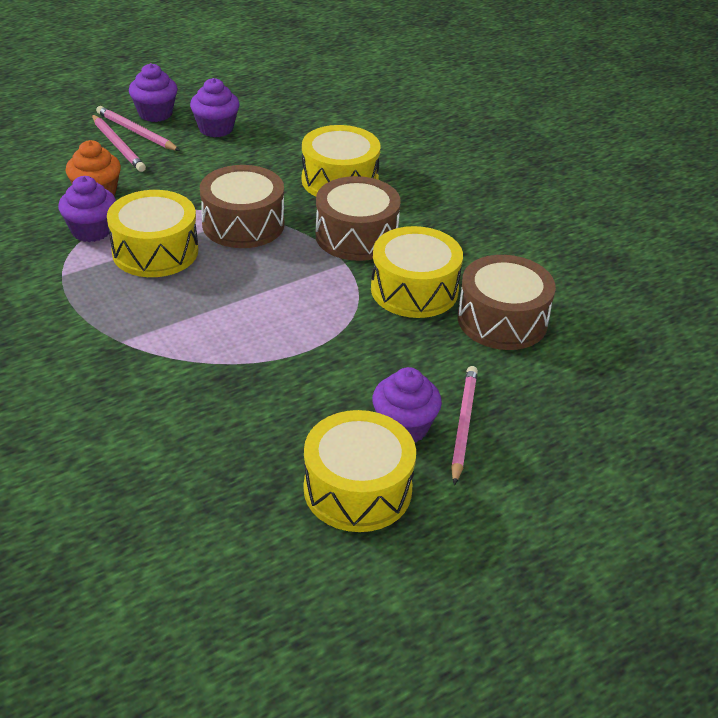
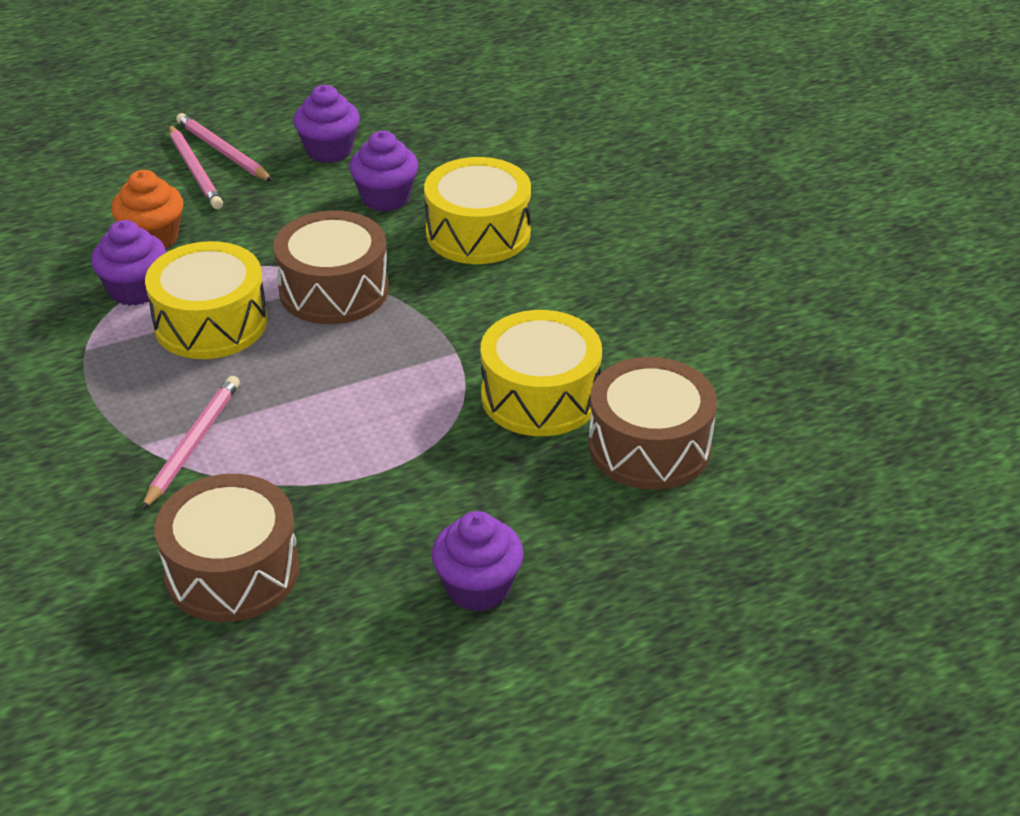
camera: 10 degrees right, 0 degrees up
(155, 113) = (254, 126): purple cupcake -> purple cupcake (385, 198)
(356, 236) = (481, 314): brown drum -> brown drum (232, 571)
(357, 489) = (396, 667): yellow drum -> none
(463, 425) = (558, 591): pink pencil -> pink pencil (193, 444)

